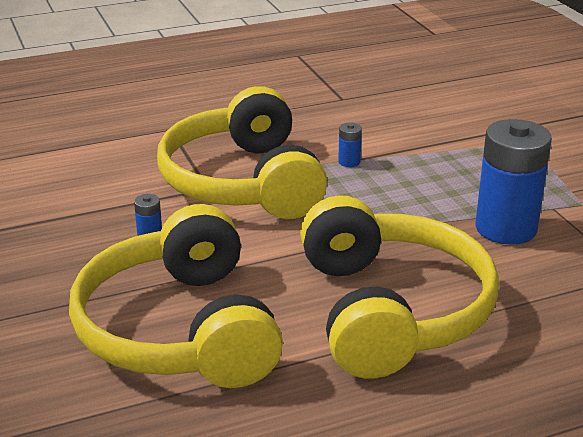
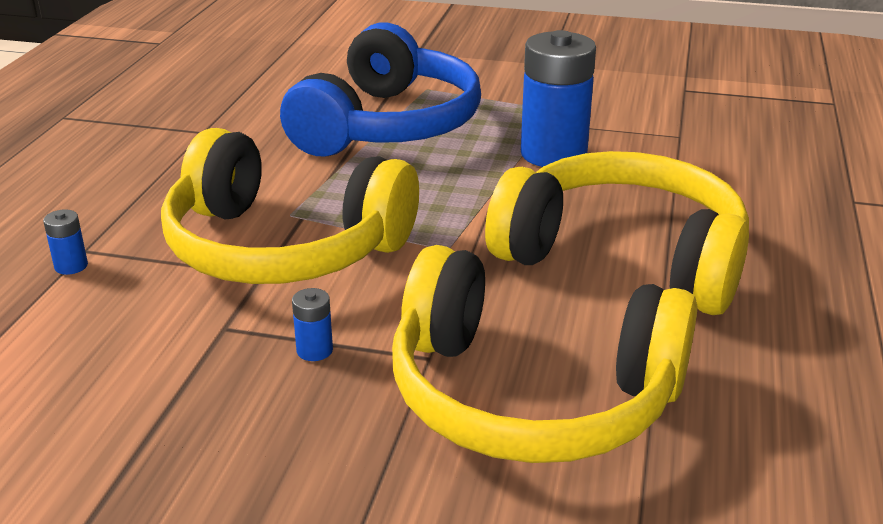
camera: 55 degrees left, 0 degrees up
(349, 162) = (334, 176): blue battery -> blue battery (71, 266)
(446, 151) = (388, 125): none -> blue headphones

